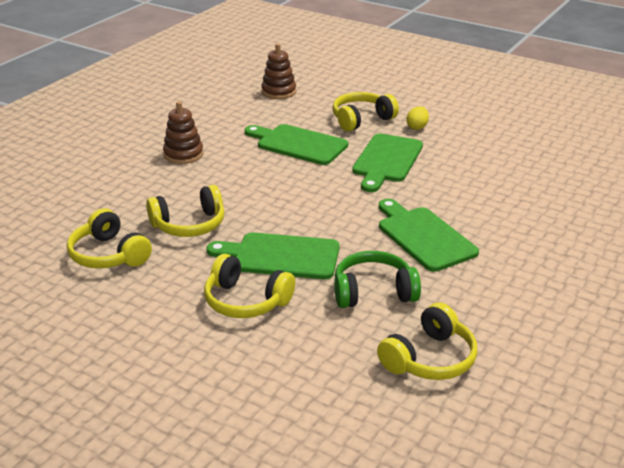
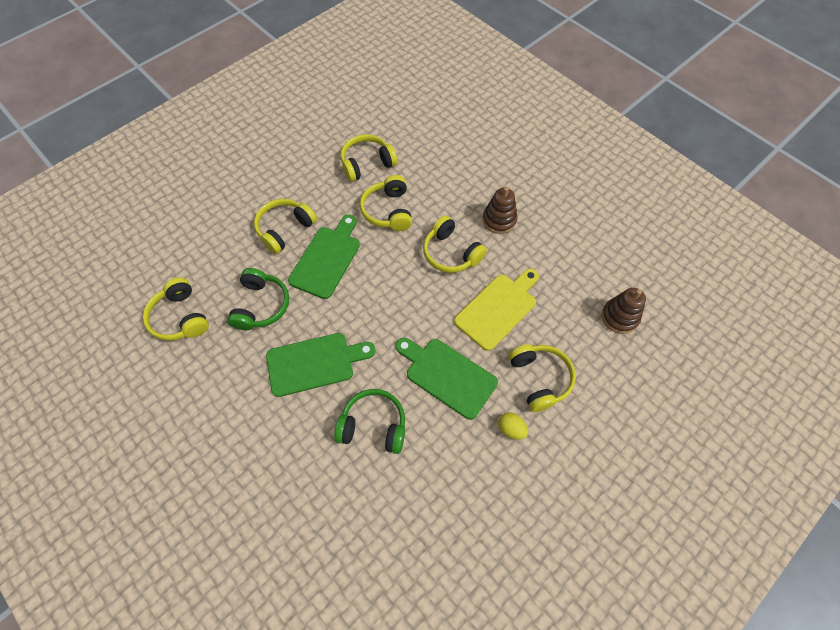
camera: 105 degrees right, 30 degrees up
(239, 176) = (451, 253): none -> yellow headphones
(298, 144) = (498, 309): green cutting board -> yellow cutting board
(464, 190) = (373, 425): none -> green headphones

